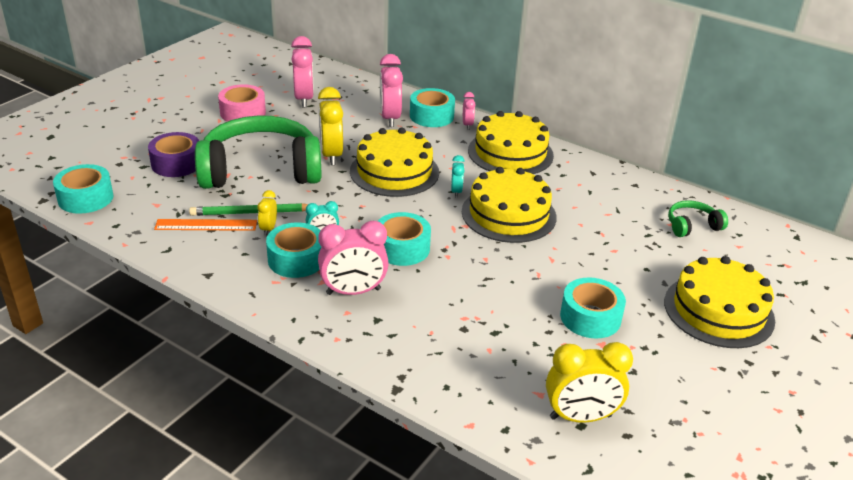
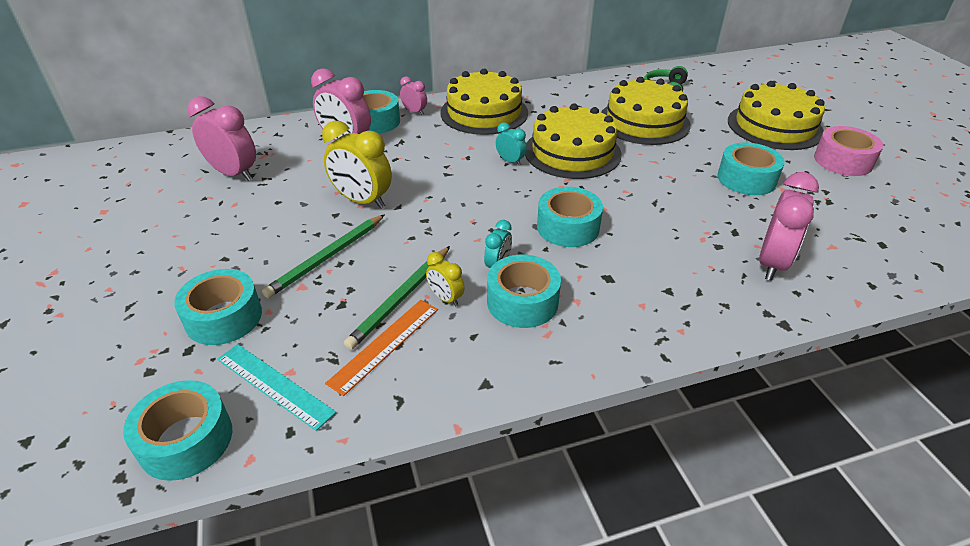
camera: 50 degrees left, 5 degrees up
(142, 204) = (274, 385): none -> turquoise ruler
(176, 163) = (224, 317): purple tape -> turquoise tape
(243, 113) = (194, 223): pink tape -> pink tape (843, 161)
(260, 170) = (327, 258): green headphones -> green pencil
(353, 291) = (612, 286): pink clock -> pink clock (772, 264)
(394, 171) = (439, 178): yellow cake -> yellow cake (644, 122)
(580, 417) = (872, 239): yellow clock -> none

